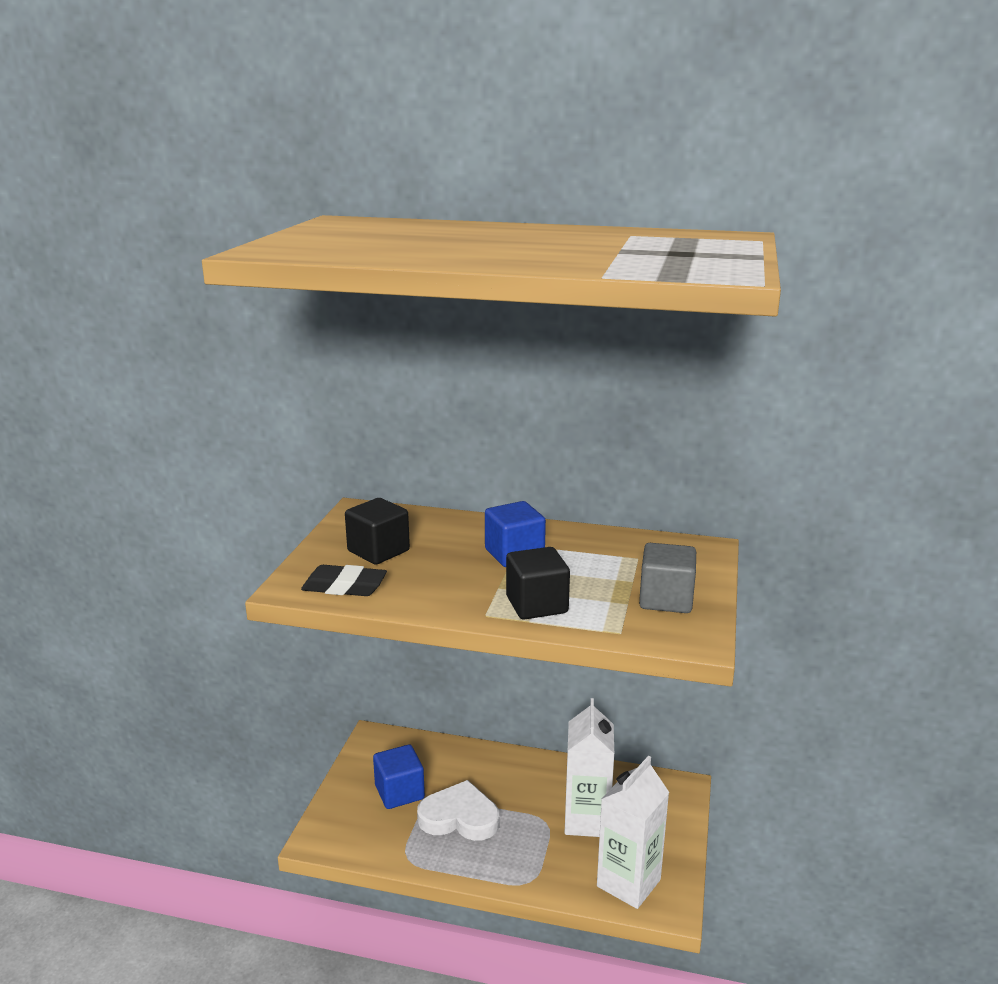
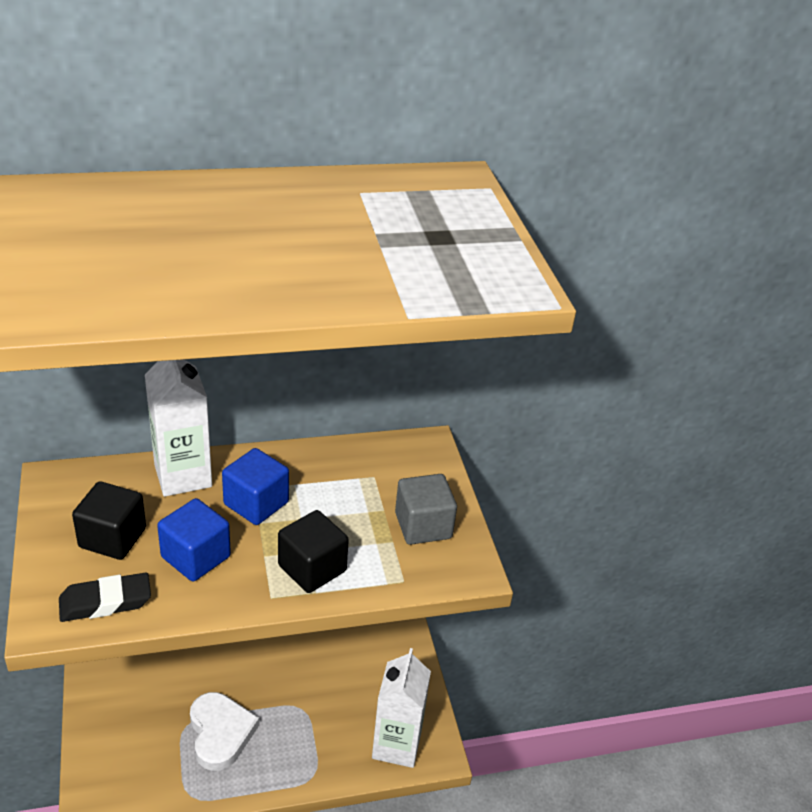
camera: 30 degrees left, 15 degrees up
(399, 792) = (149, 726): blue cube -> blue cube (196, 557)
(459, 817) = (220, 733): white heart -> white heart turned 90 degrees clockwise
(586, 820) = (337, 694): white carton -> white carton (183, 476)

